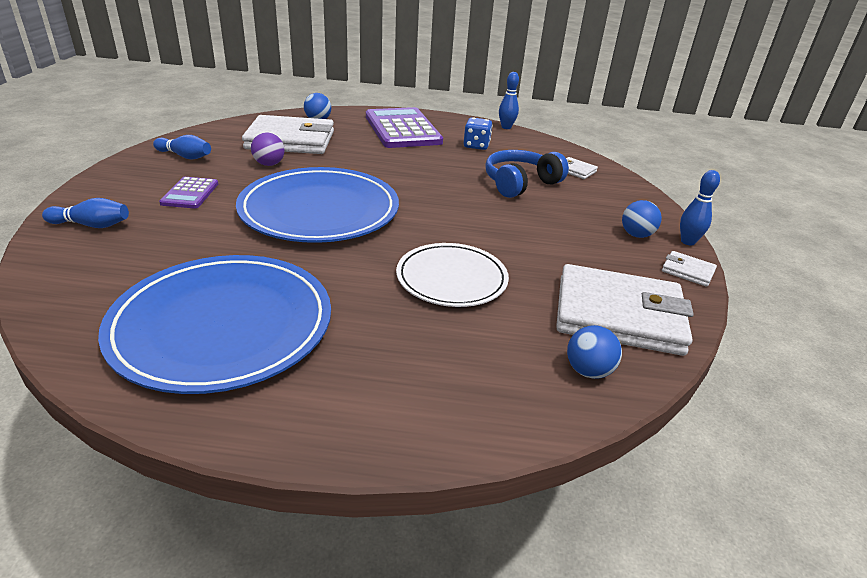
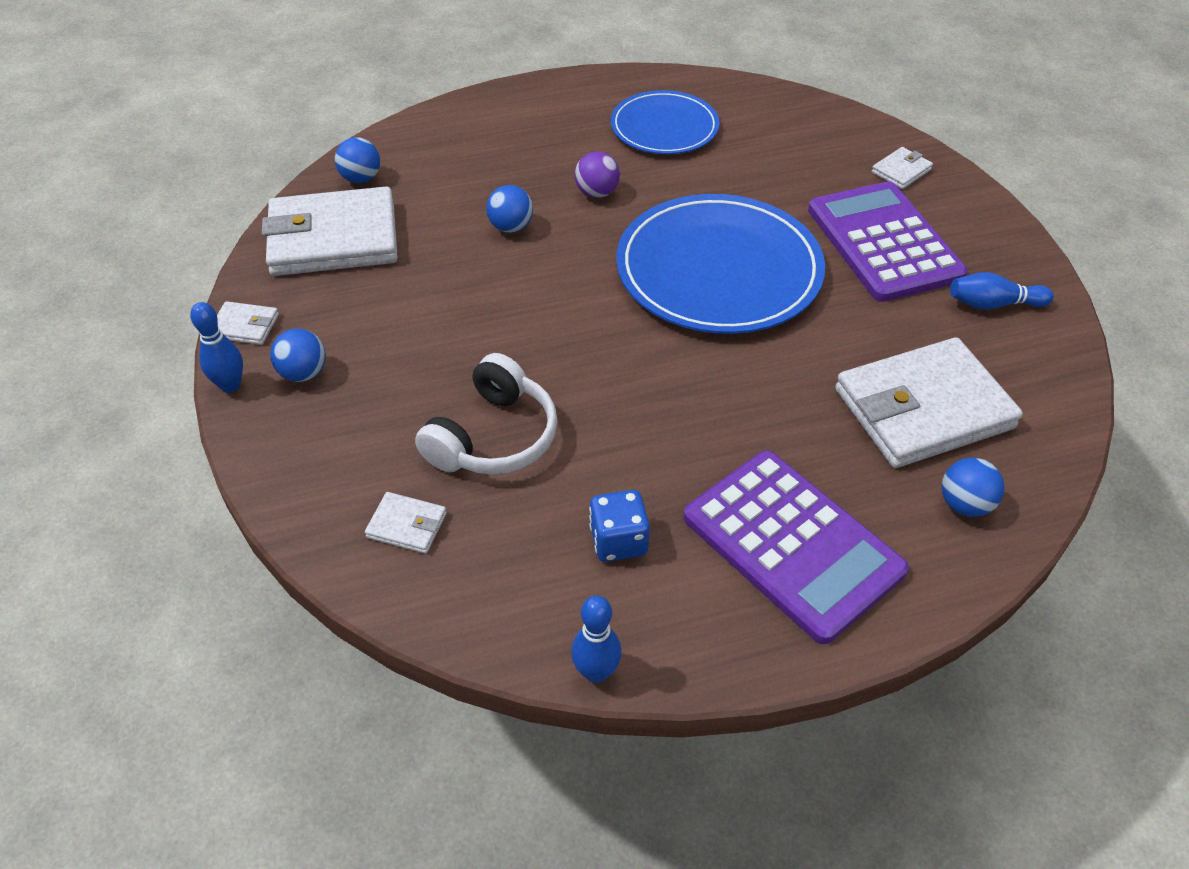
camera: 160 degrees right, 15 degrees up
(91, 225) = (901, 171): blue bowling pin -> white wallet
(190, 193) = (884, 242): purple calculator -> purple calculator, size x2.03
(223, 326) = (664, 127): blue plate -> blue plate, size x0.60
(269, 164) = (874, 333): purple ball -> purple ball (597, 193)
(451, 278) = (511, 227): white plate -> blue ball
(520, 183) = (493, 437): blue headphones -> white headphones

